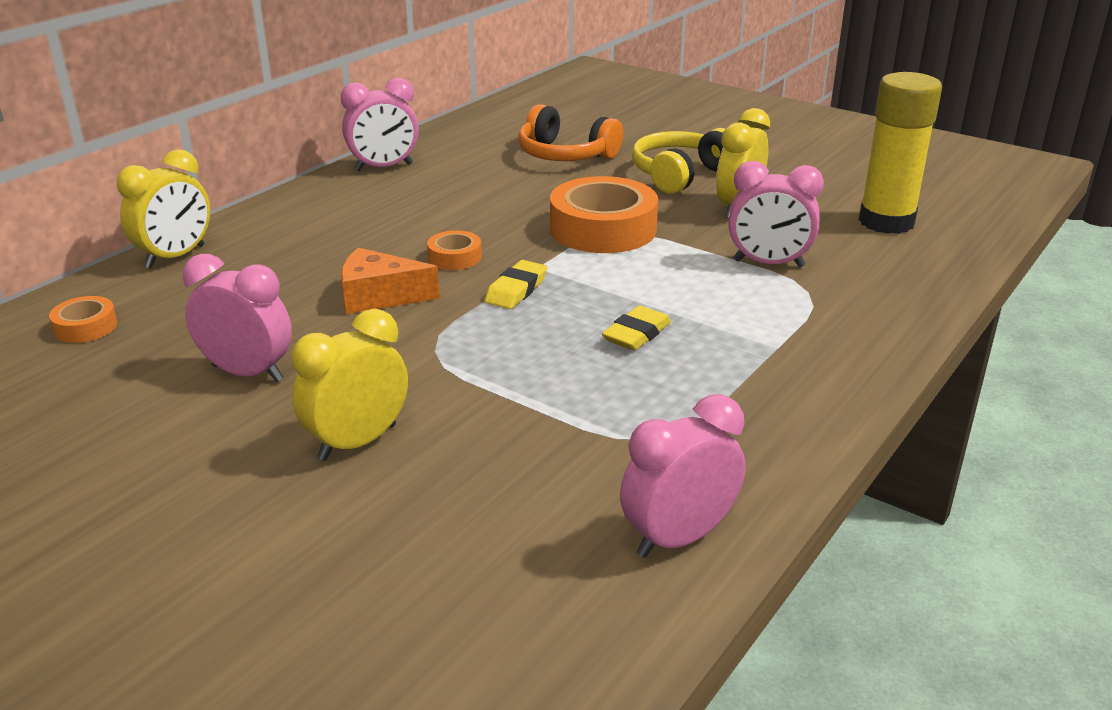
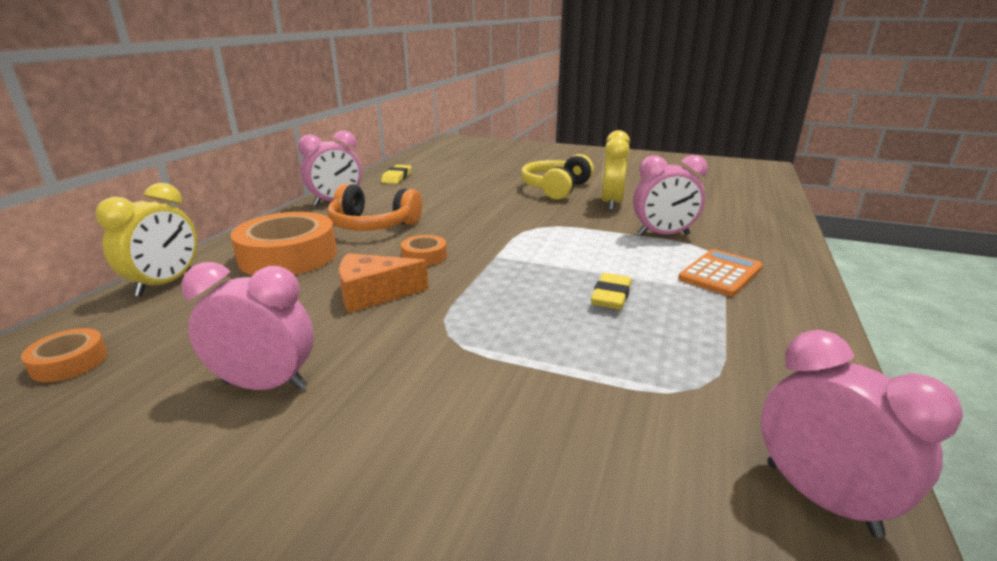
camera: 15 degrees left, 5 degrees down
(357, 442) = (415, 445): yellow clock -> none
(516, 290) = (490, 274): yellow eraser -> yellow eraser (397, 177)
(565, 155) = (468, 184): orange headphones -> orange headphones (373, 225)
(603, 229) = (527, 225): orange tape -> orange tape (288, 256)
(678, 538) = (820, 497): pink clock -> pink clock turned 105 degrees clockwise
(793, 324) = (720, 273): none -> orange calculator
(886, 222) = (713, 202): yellow glue stick -> none

